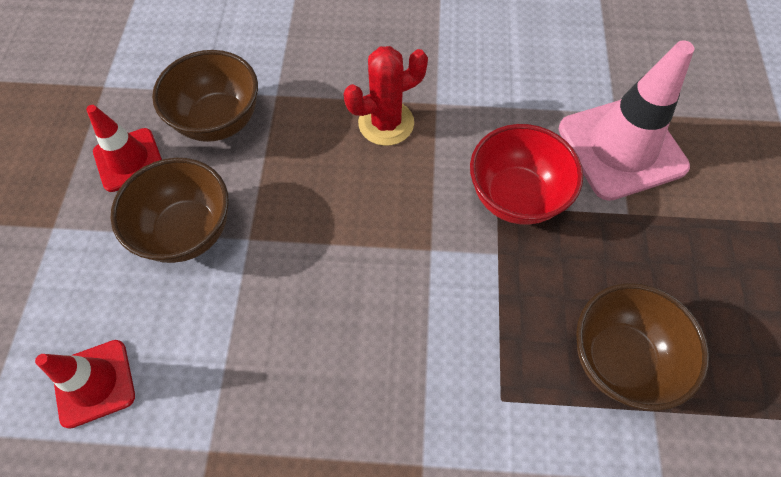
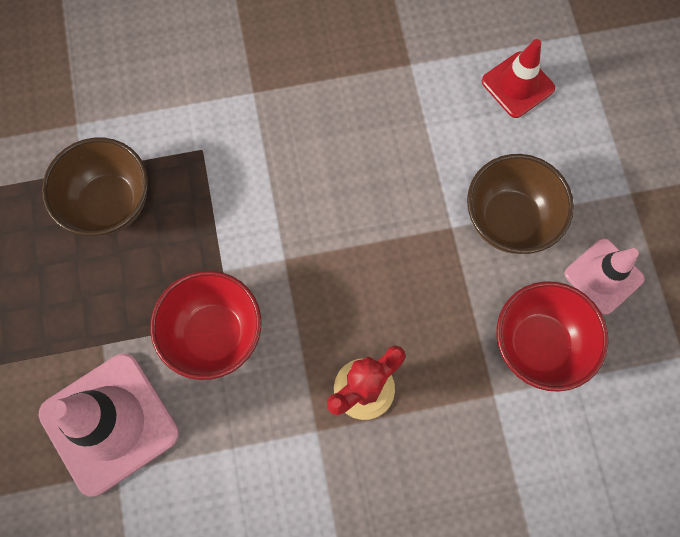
camera: 165 degrees right, 10 degrees up
(129, 160) = (603, 276): red traffic cone -> pink traffic cone
(219, 121) = (538, 344): brown bowl -> red bowl

